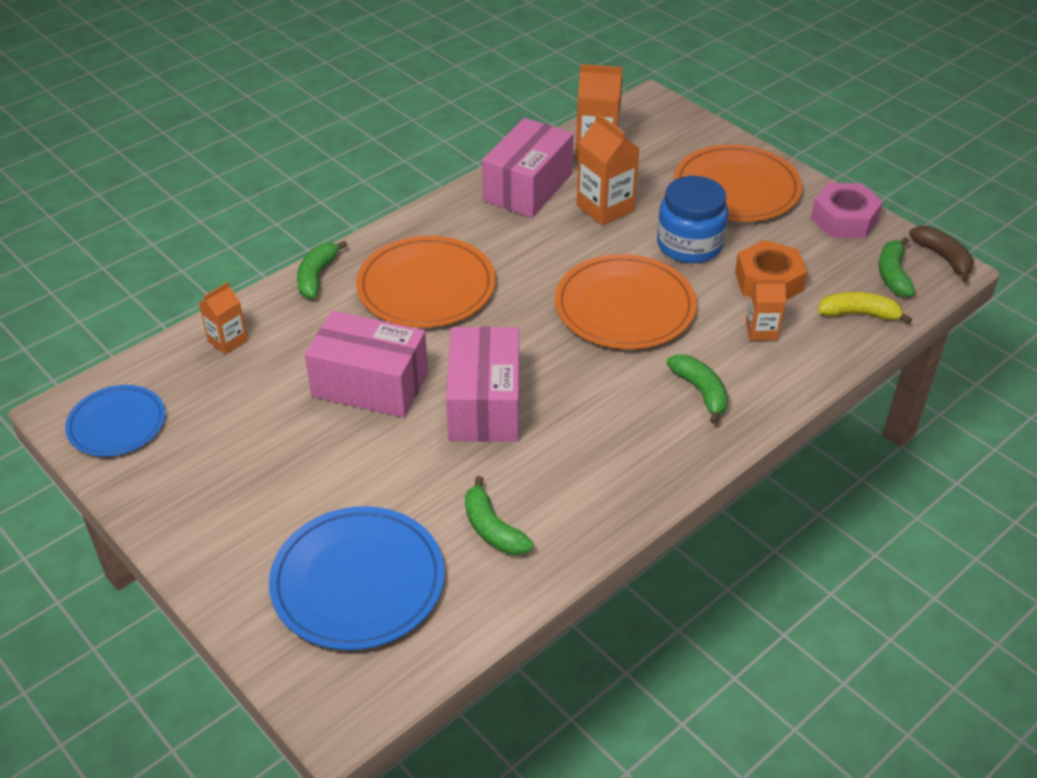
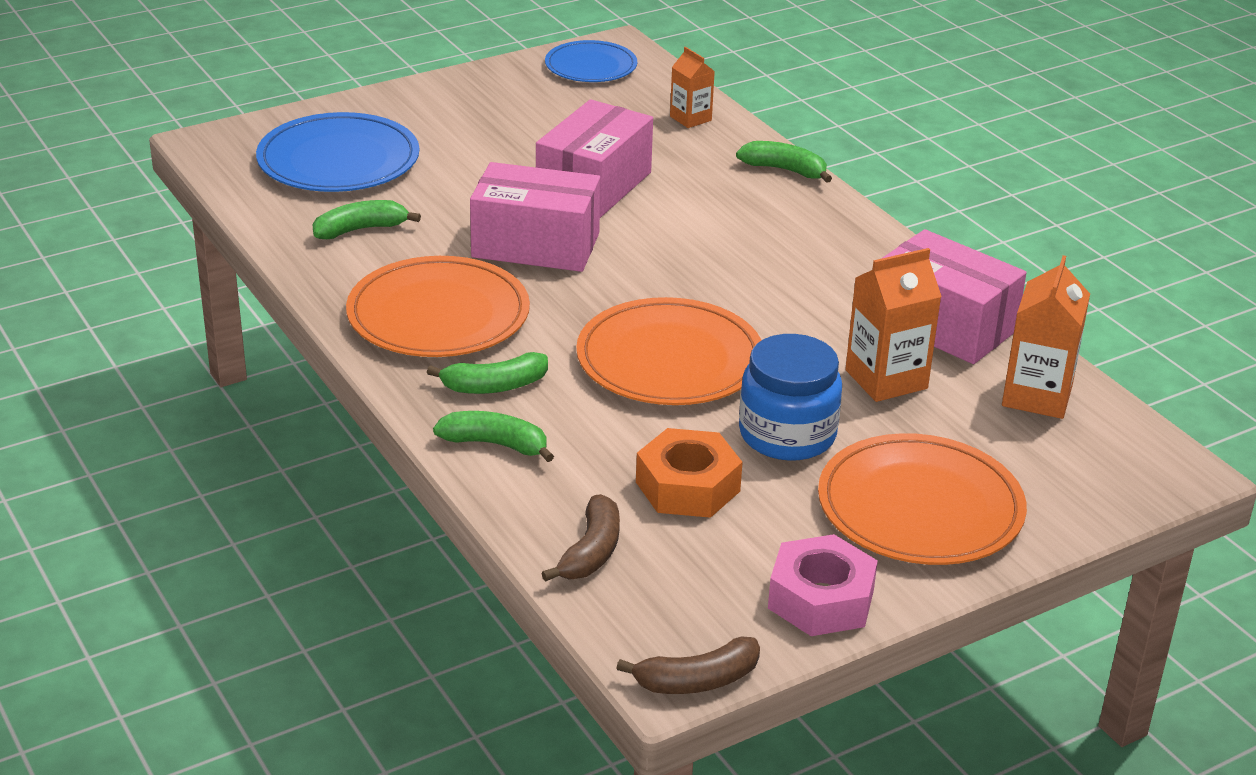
camera: 100 degrees right, 10 degrees down
(426, 287) = (748, 232): orange plate -> orange plate (438, 314)
(761, 331) = (586, 457): orange carton -> none
(859, 314) = (591, 552): yellow banana -> brown banana
(893, 275) = (669, 611): green banana -> green banana (495, 444)

